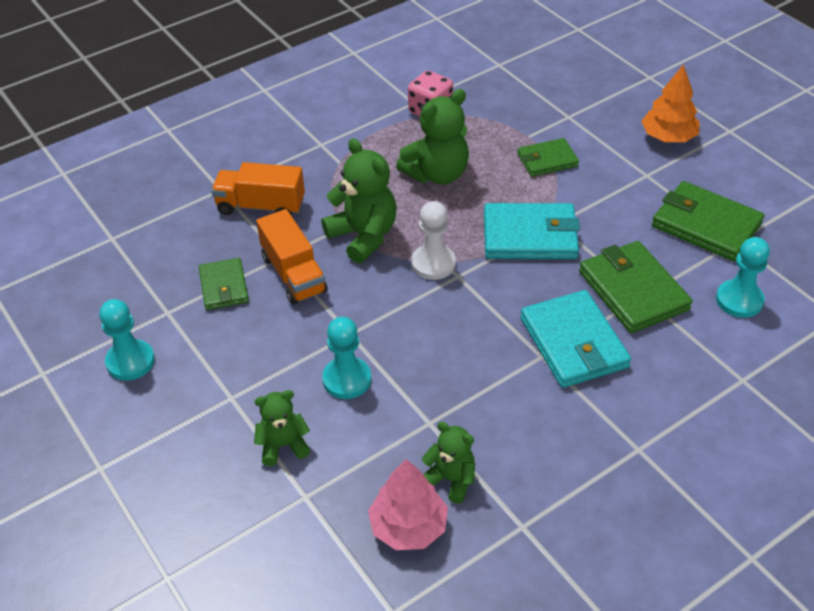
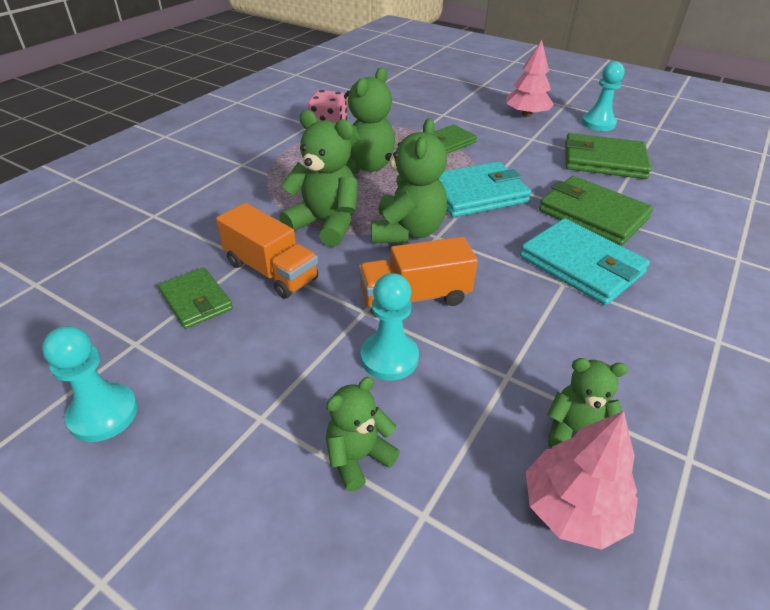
camera: 25 degrees left, 5 degrees down
(261, 206) = (204, 221): orange truck -> orange truck (414, 297)
(433, 263) = (407, 232): white pawn -> green teddy bear
(668, 137) = (526, 115): orange tree -> pink tree
(739, 300) = (676, 203): turquoise pawn -> turquoise pawn (598, 123)

